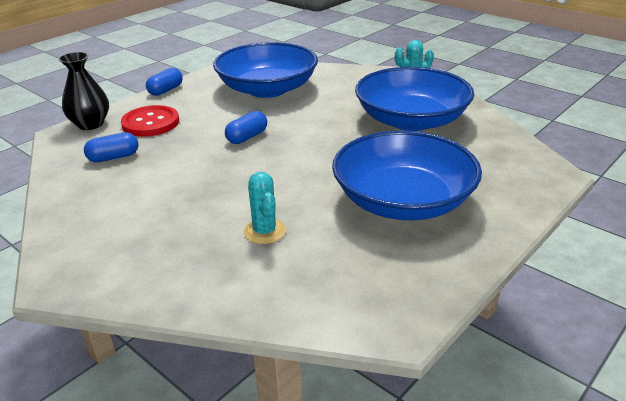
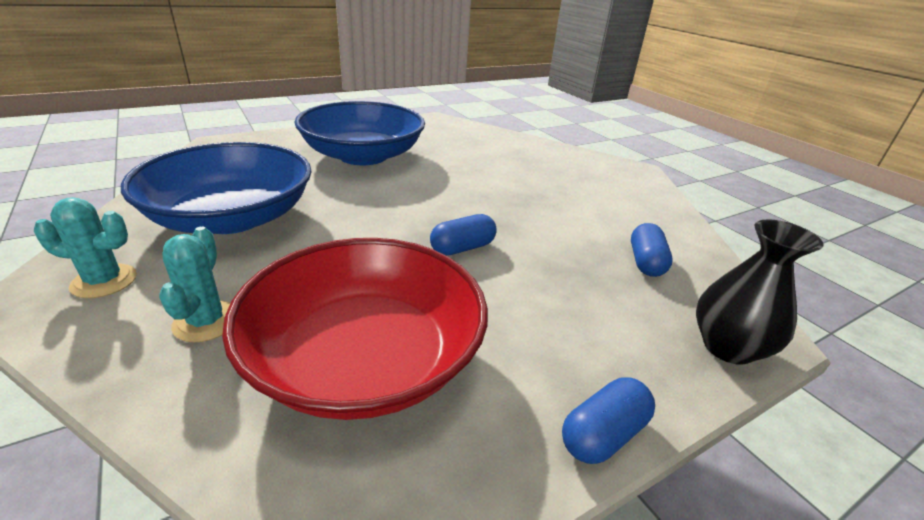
camera: 165 degrees left, 0 degrees up
(113, 157) = (645, 262): blue capsule -> blue capsule turned 75 degrees counterclockwise
(150, 123) = (611, 318): red button -> none
(264, 231) = (485, 162): turquoise cactus -> turquoise cactus (206, 321)
(267, 89) = (365, 357): blue bowl -> red bowl

